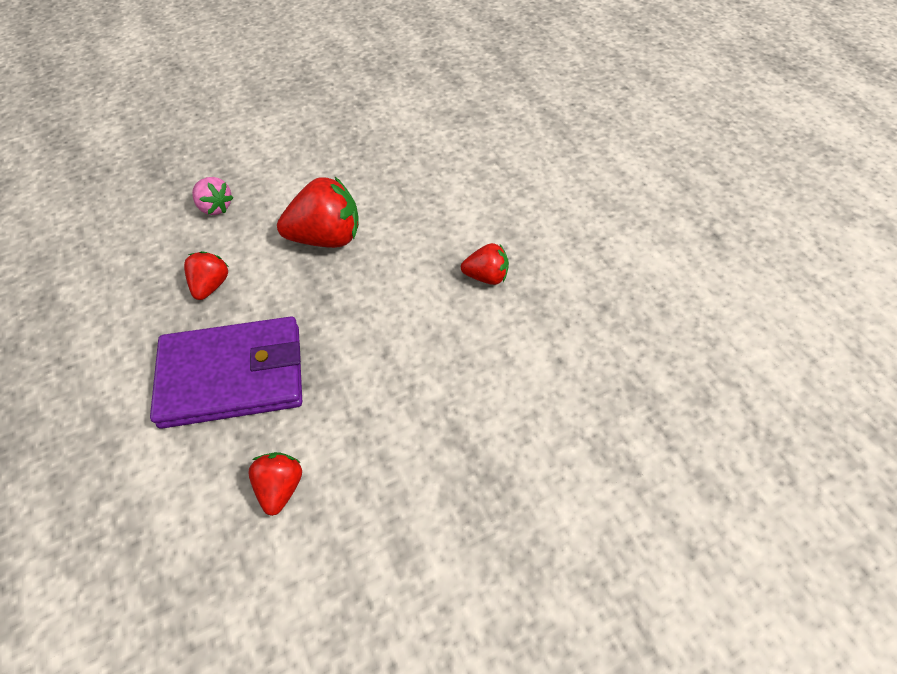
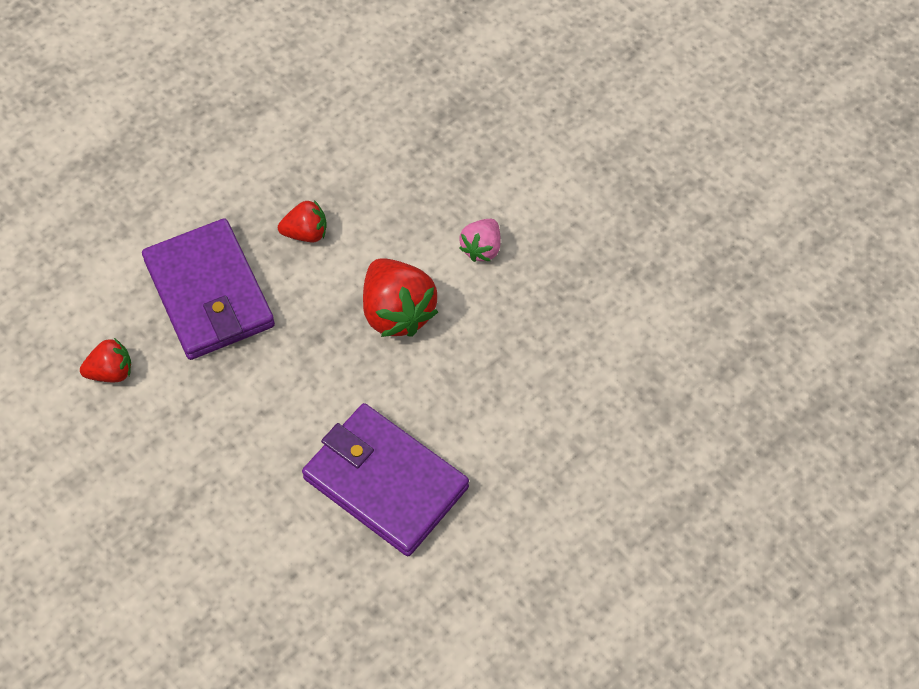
camera: 75 degrees right, 5 degrees up
(215, 207) = (410, 192): pink strawberry -> pink strawberry (481, 248)
(486, 276) = (385, 482): red strawberry -> purple wallet

